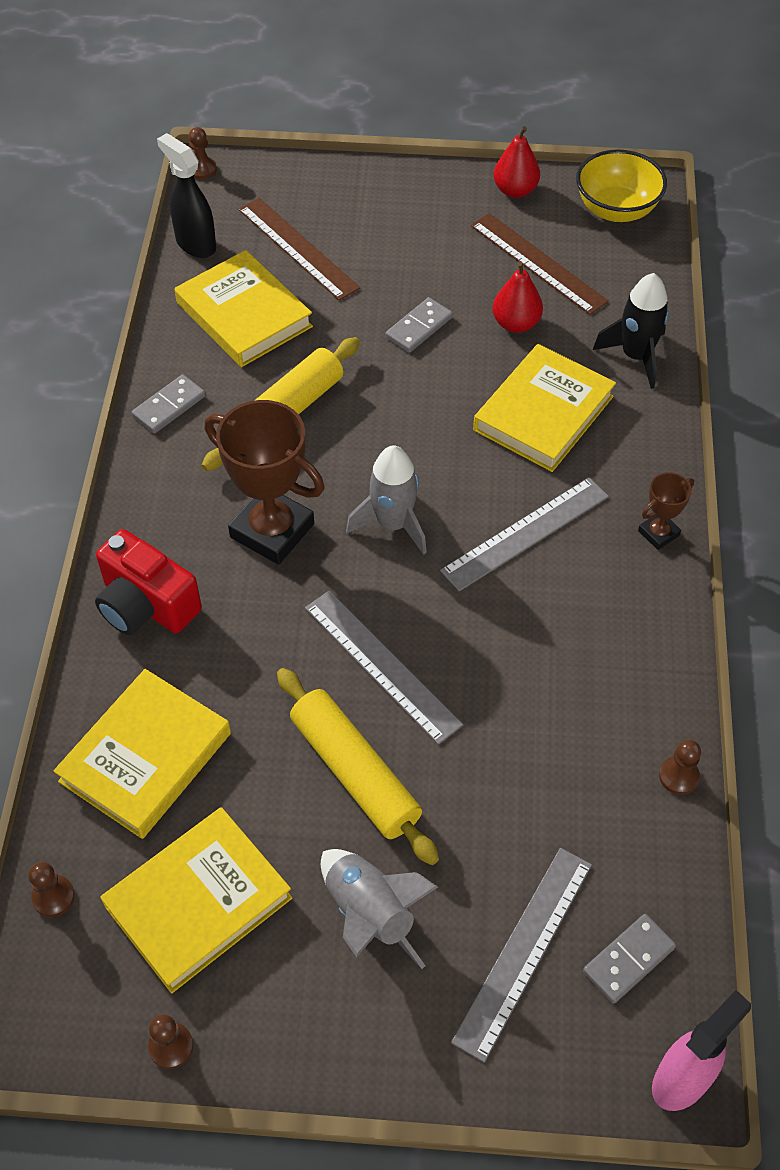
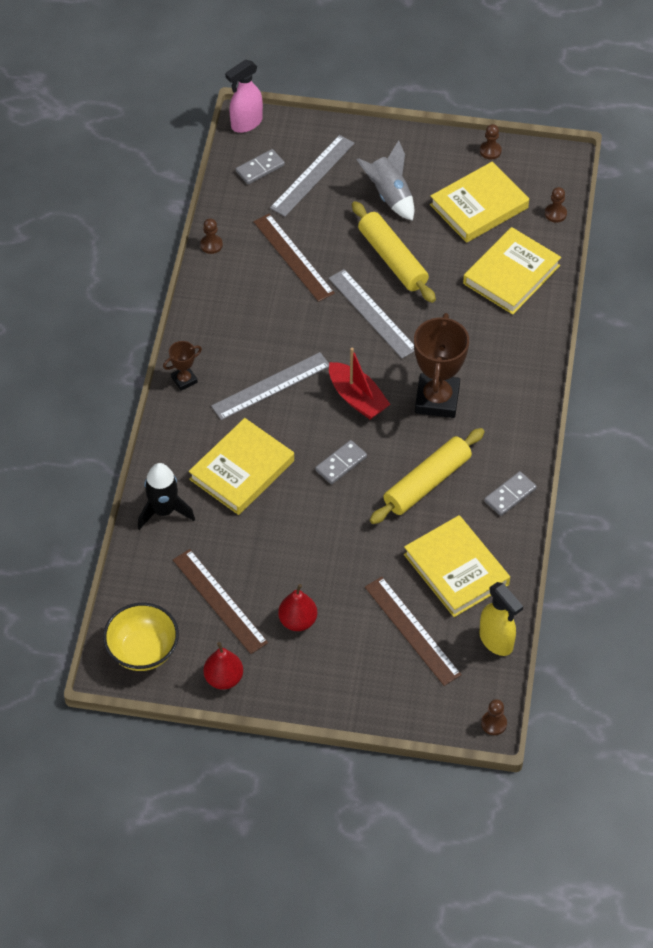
camera: 175 degrees left, 0 degrees up
(146, 605) = (517, 358): red camera -> none
(195, 244) = (496, 641): black spray bottle -> yellow spray bottle
(272, 531) = (437, 399): brown trophy -> brown trophy turned 60 degrees clockwise
(393, 524) = (357, 398): grey rocket -> red boat
(419, 327) = (322, 548): grey domino -> grey domino (341, 463)
(516, 323) = (248, 546): red pear -> red pear (298, 621)
(530, 762) = (293, 257): none -> brown ruler

